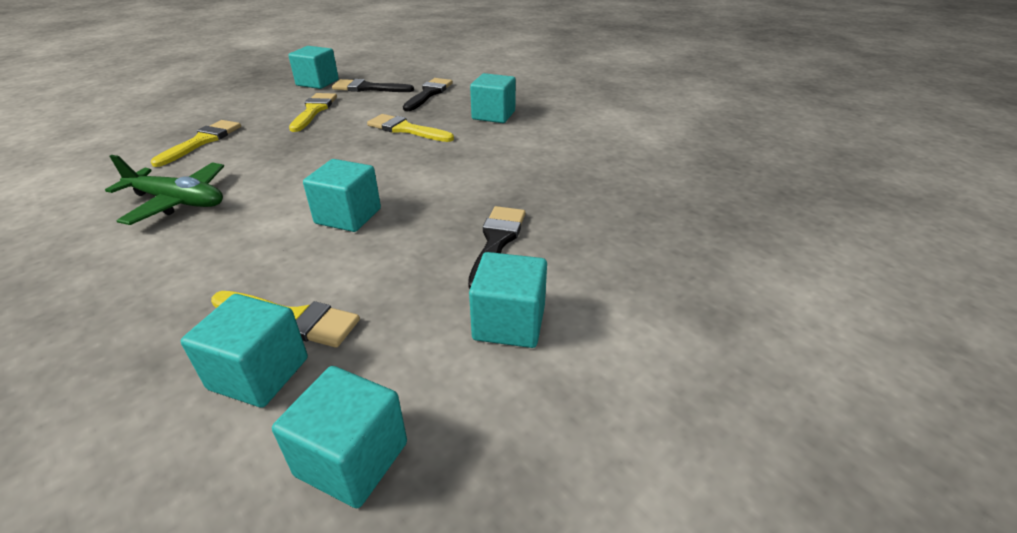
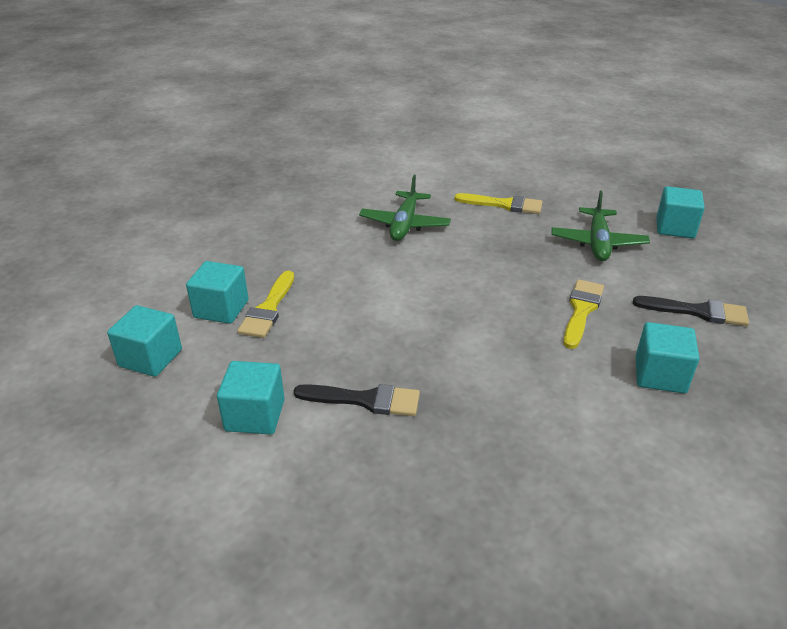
camera: 85 degrees right, 0 degrees up
(314, 111) = (598, 243): yellow brush -> green plane
(348, 216) = (397, 307): turquoise cube -> none
(368, 88) = (683, 264): black brush -> none

